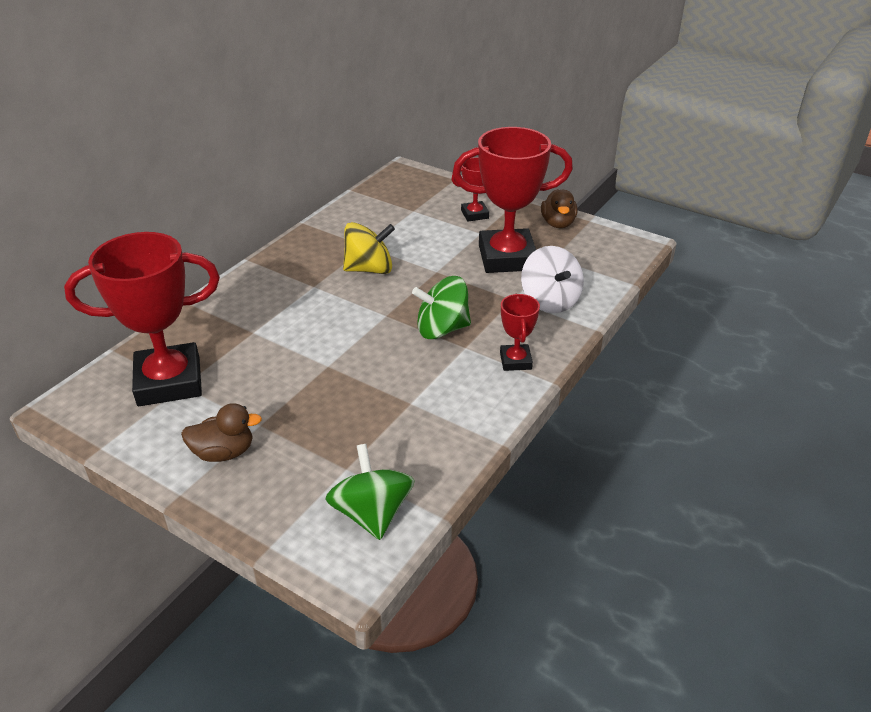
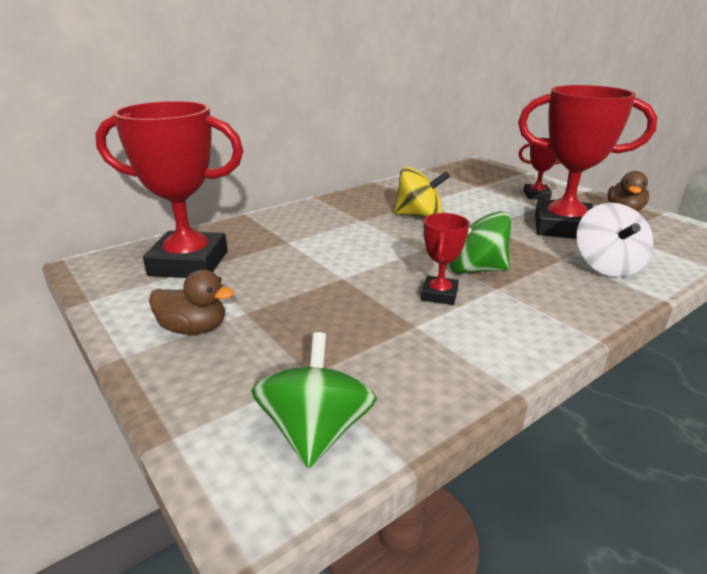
camera: 20 degrees right, 10 degrees down
(515, 361) = (555, 311): red trophy -> red trophy (439, 295)

